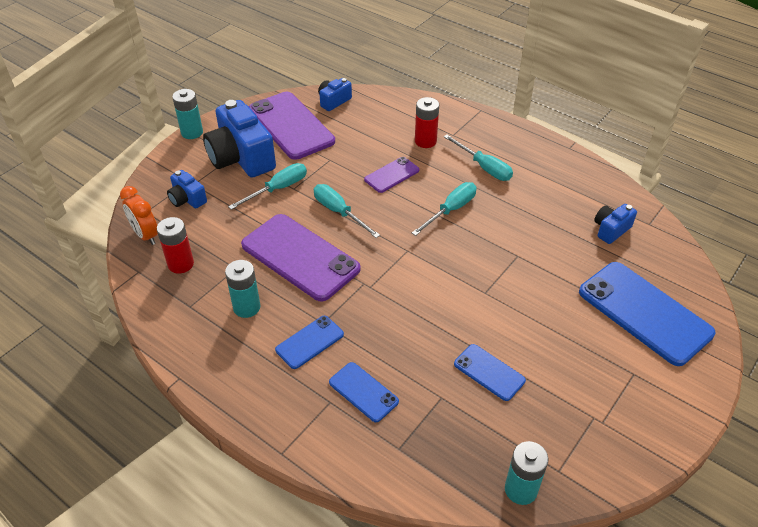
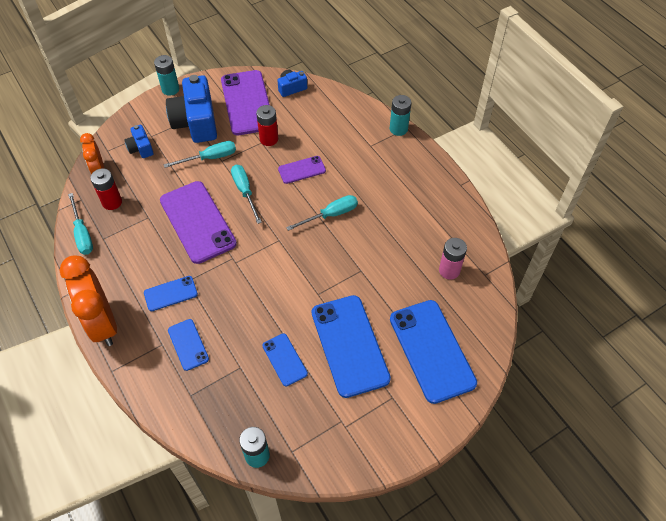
camera: 20 degrees right, 10 degrees up
(240, 401) = (103, 323): none -> orange clock
(246, 307) = (141, 252): turquoise battery -> turquoise battery (398, 129)
(425, 141) = (345, 146): red battery -> red battery (269, 139)
(484, 167) = (378, 183): turquoise screwdriver -> turquoise screwdriver (82, 234)
(553, 334) = (350, 345): none -> blue phone
(611, 230) = (449, 270): blue camera -> pink battery

